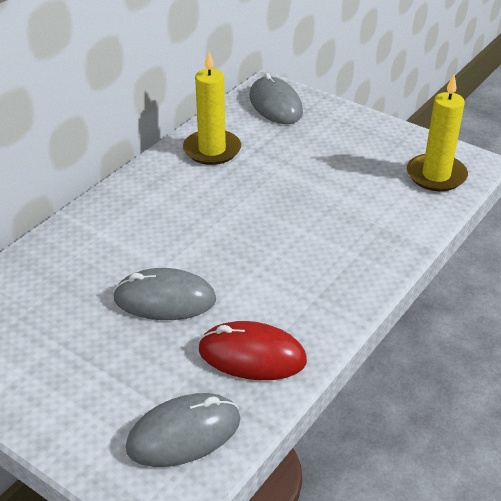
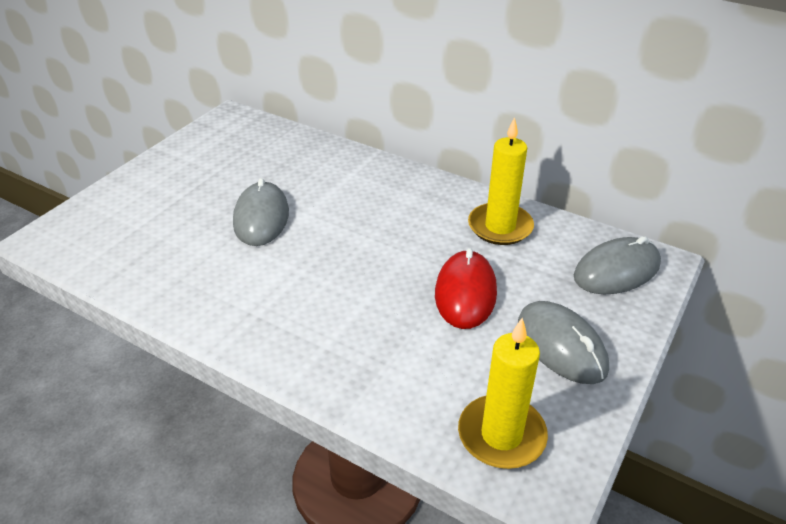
camera: 85 degrees right, 0 degrees up
(184, 433) = (105, 241): grey mouse -> grey mouse (561, 345)
(252, 355) = (182, 274): red mouse -> red mouse (465, 293)

